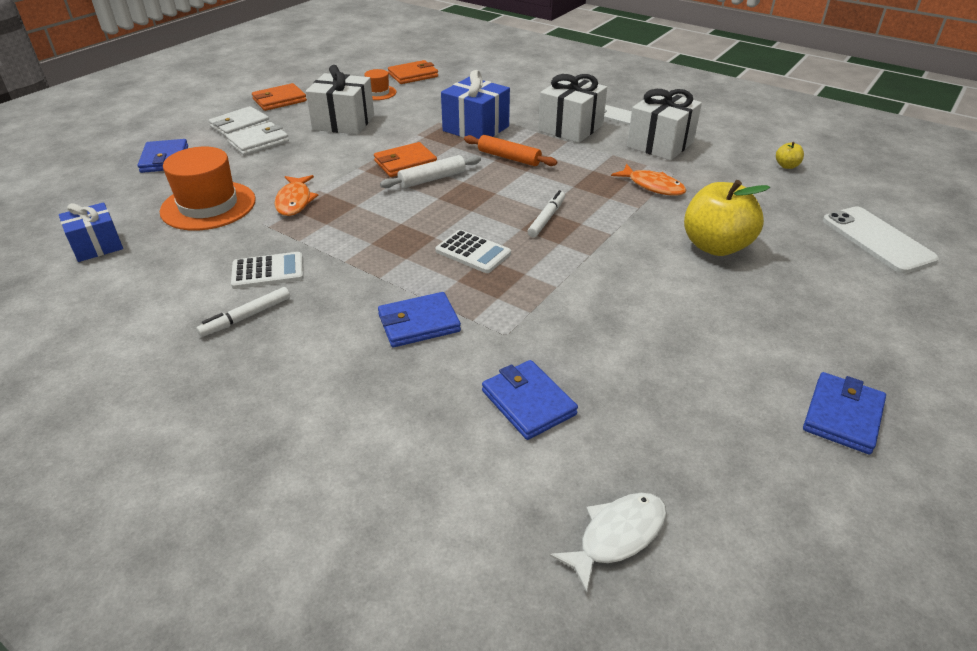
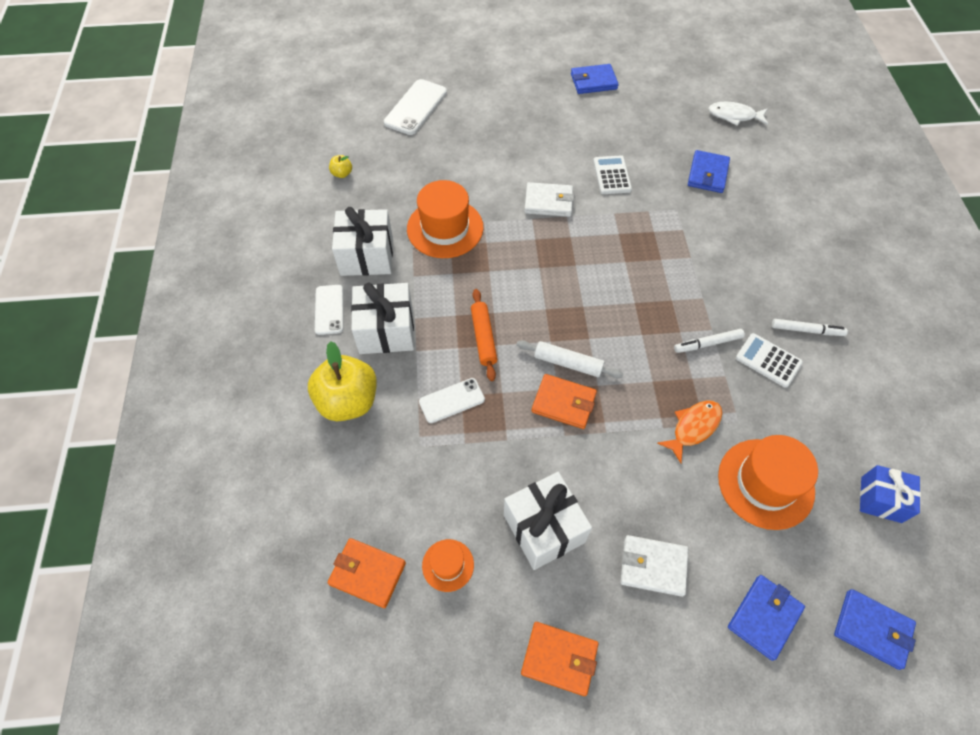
camera: 130 degrees left, 20 degrees up
(240, 125) = (646, 628): white wallet -> white wallet (548, 202)
(419, 323) = (713, 249): blue wallet -> blue wallet (872, 629)
(473, 252) = (627, 271): white calculator -> white calculator (611, 175)
(476, 128) = (452, 401): blue gift -> white phone
(546, 218) = (548, 259): white marker -> white marker (708, 344)
(653, 186) = (445, 228): orange fish -> orange hat
(715, 246) = (495, 167): yellow apple -> yellow apple (348, 401)

